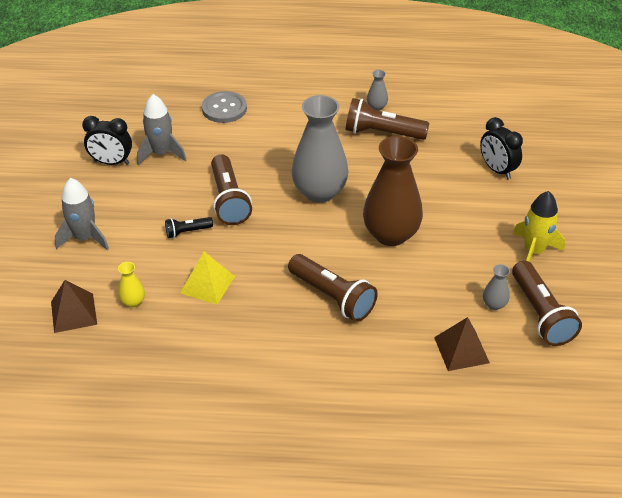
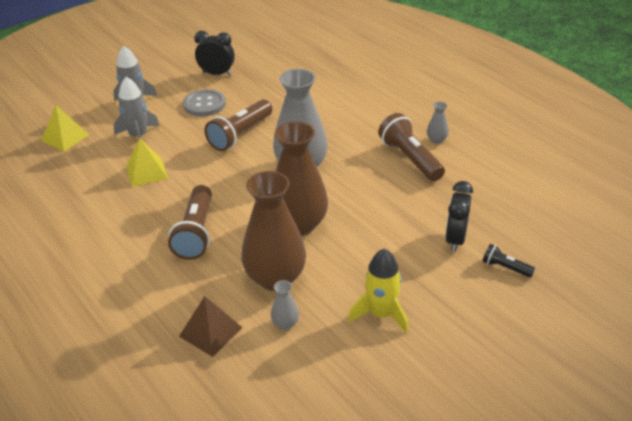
camera: 50 degrees right, 5 degrees down
(73, 313) = (65, 137): brown pyramid -> yellow pyramid
(111, 162) = (217, 74): black clock -> black clock turned 135 degrees clockwise
(133, 302) = (98, 153): yellow vase -> none
(161, 153) = (250, 85): grey rocket -> grey rocket (138, 136)
(187, 232) = (188, 136): black flashlight -> black flashlight (505, 267)
(224, 108) = (331, 82): grey button -> grey button (204, 104)
(438, 282) = (275, 278): none -> brown vase
(540, 314) = (306, 359): brown flashlight -> none

